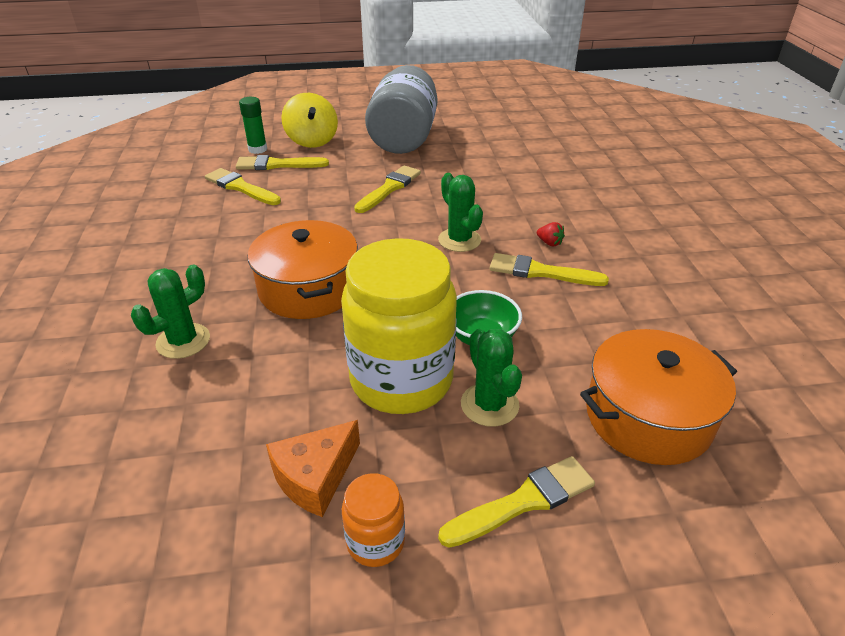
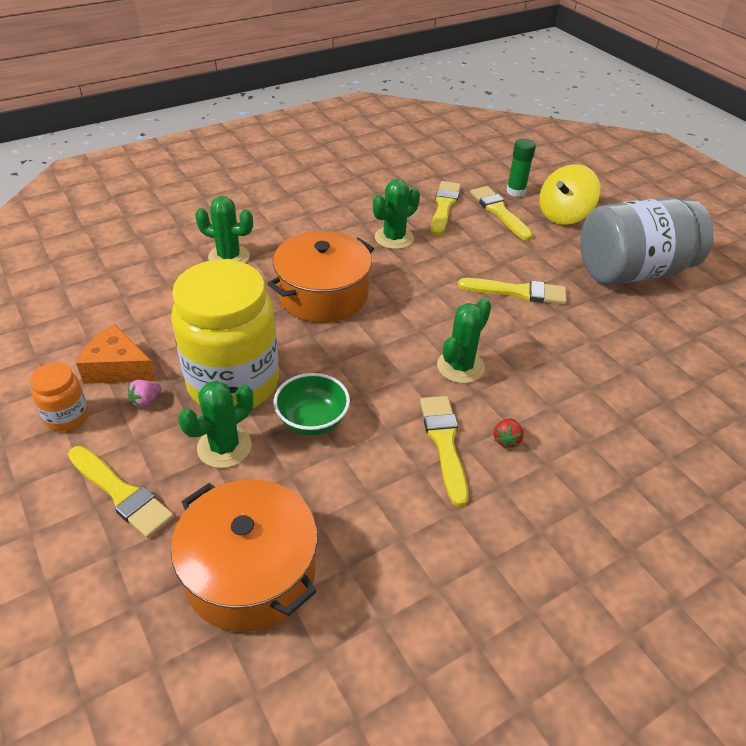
camera: 65 degrees right, 5 degrees up
(260, 226) = (394, 238): none -> green cactus
(389, 458) = (146, 401): none -> pink strawberry

